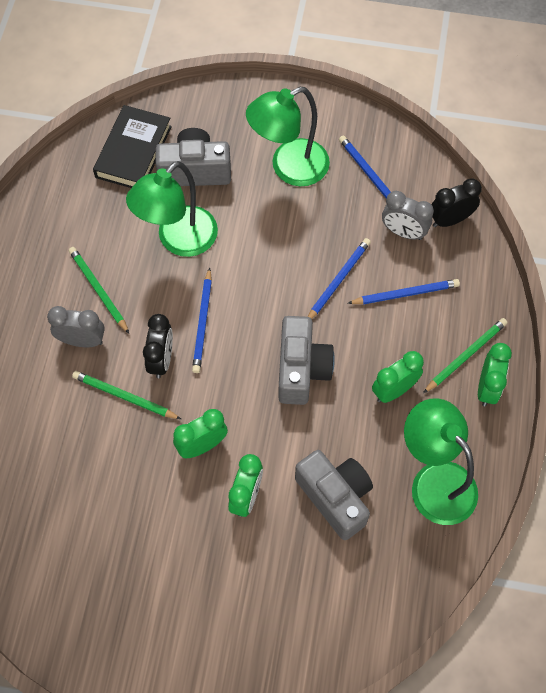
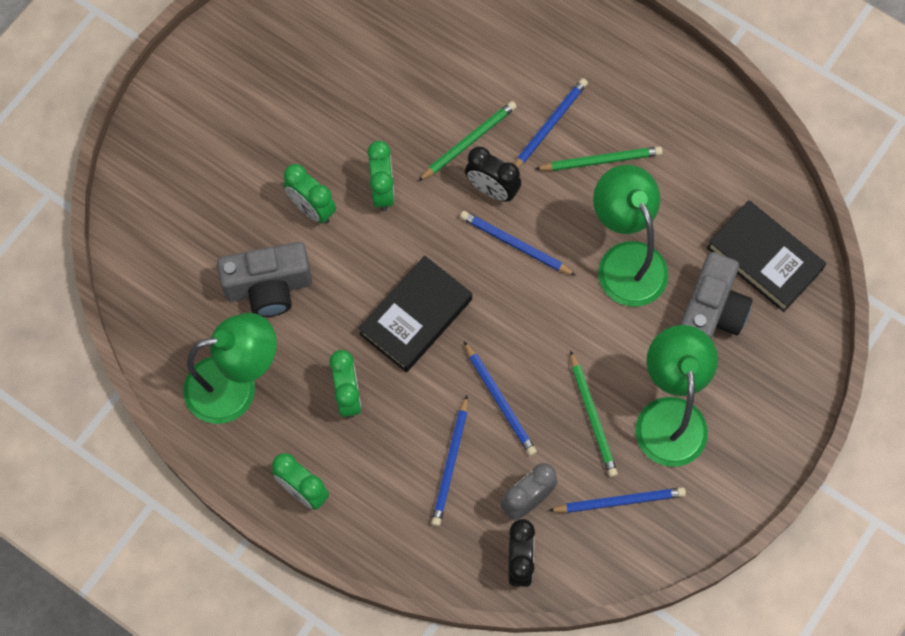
camera: 115 degrees right, 5 degrees up
(82, 341) = (549, 126): grey clock -> blue pencil
(301, 369) = (416, 317): grey camera -> black book
(465, 355) = (349, 488): green pencil -> green pencil (592, 416)

